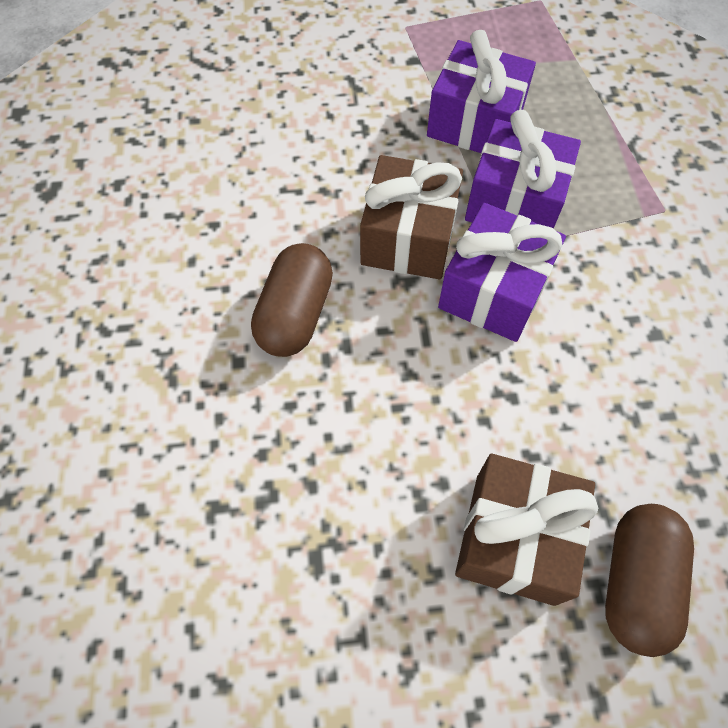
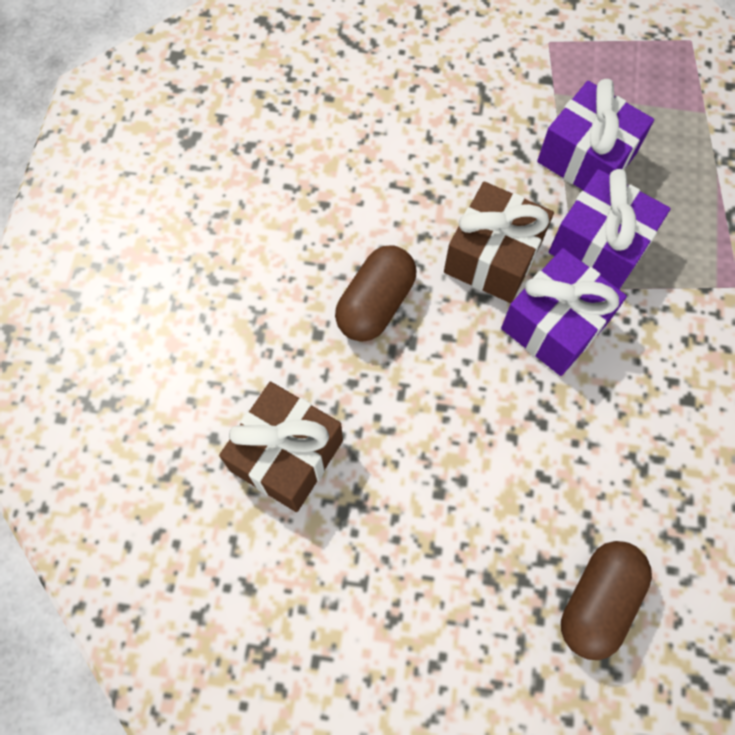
camera: 15 degrees right, 5 degrees up
(514, 538) = (508, 540): brown gift -> brown gift (286, 455)

